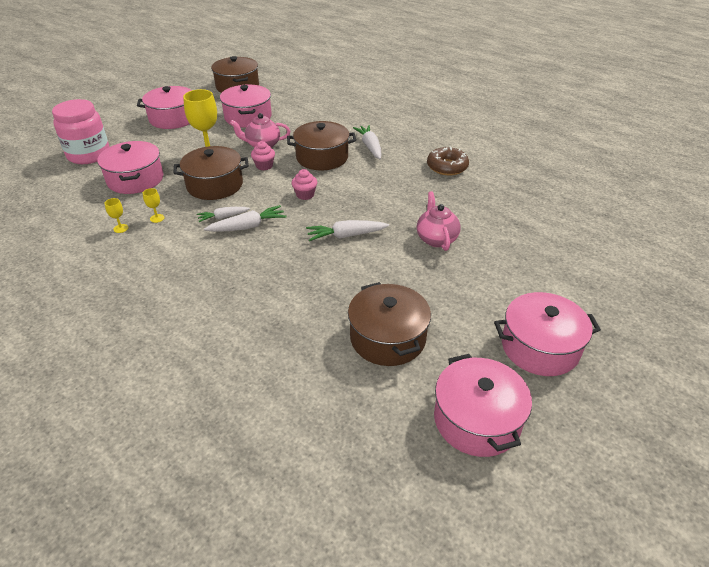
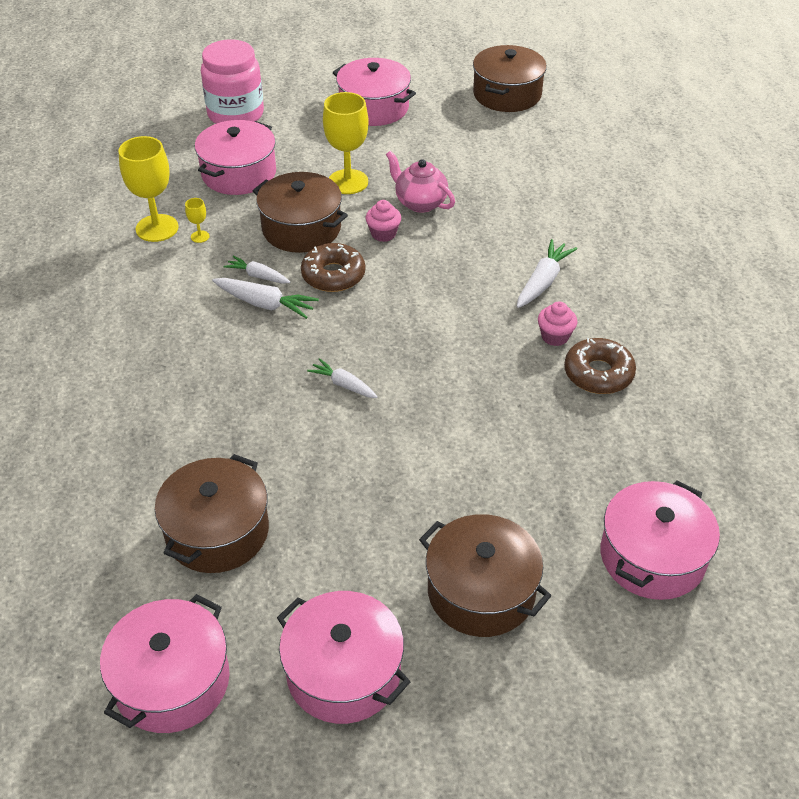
camera: 45 degrees right, 5 degrees up
(121, 228) = (157, 228): yellow goblet -> yellow goblet, size x2.30
(248, 117) = (457, 150): pink pot -> pink pot (652, 556)
(265, 195) = (333, 275): none -> brown donut
(305, 195) = (374, 302): pink cupcake -> pink cupcake (555, 336)
(322, 157) = (463, 262): brown pot -> brown pot (481, 591)
(346, 235) = (343, 385): white carrot -> white carrot, size x0.66
(436, 239) = (433, 460): pink teapot -> none

